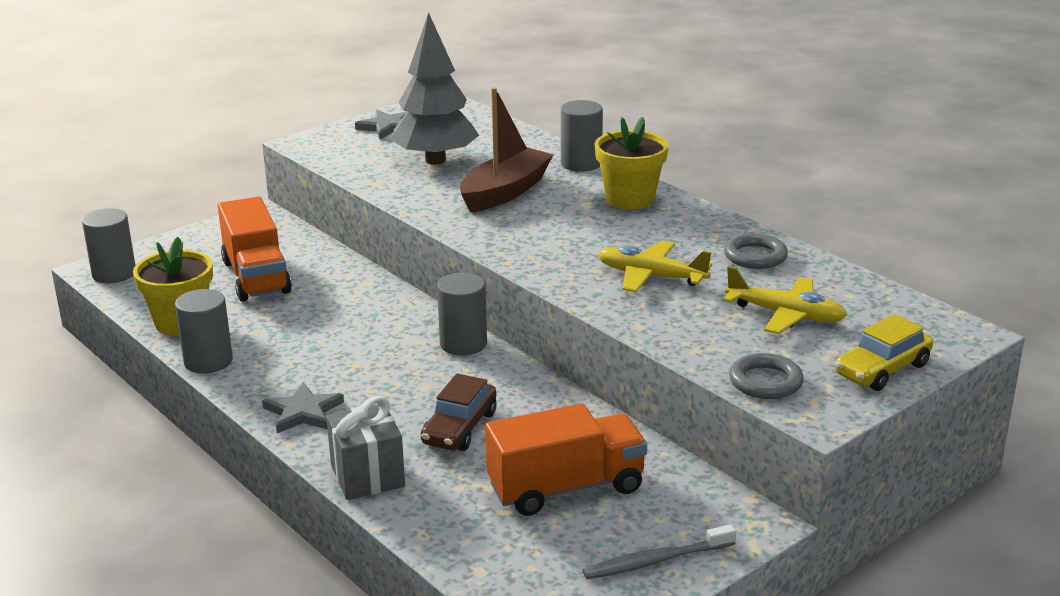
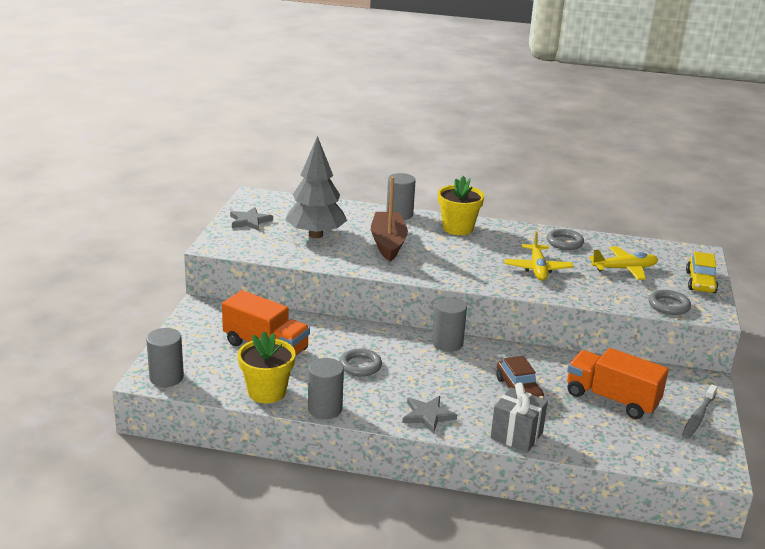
camera: 40 degrees left, 0 degrees up
(320, 331) = (360, 365): none -> grey ring
(566, 488) = (611, 399): orange truck -> orange truck turned 90 degrees counterclockwise
(651, 276) = (537, 269): yellow plane -> yellow plane turned 75 degrees counterclockwise

